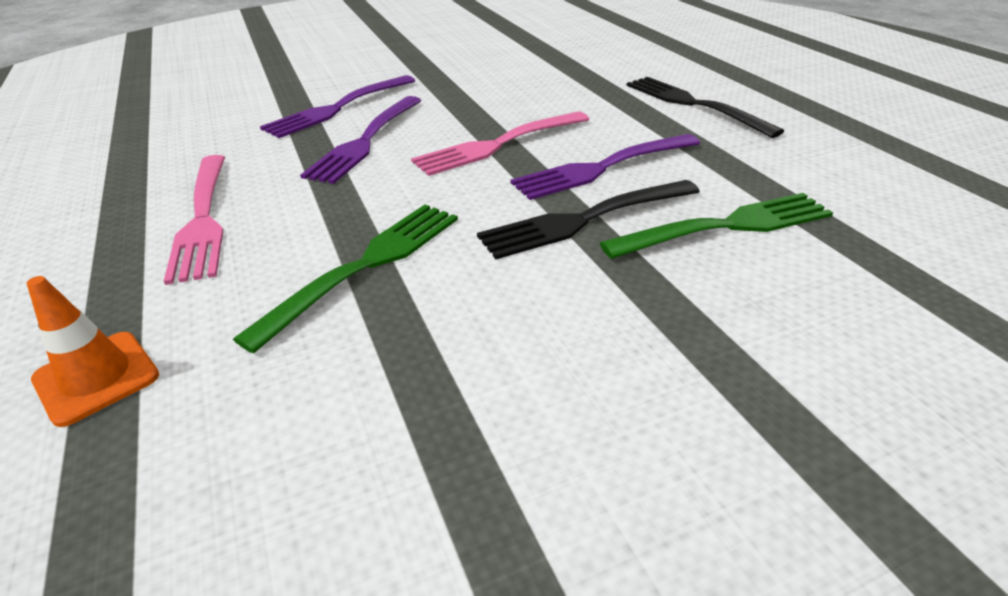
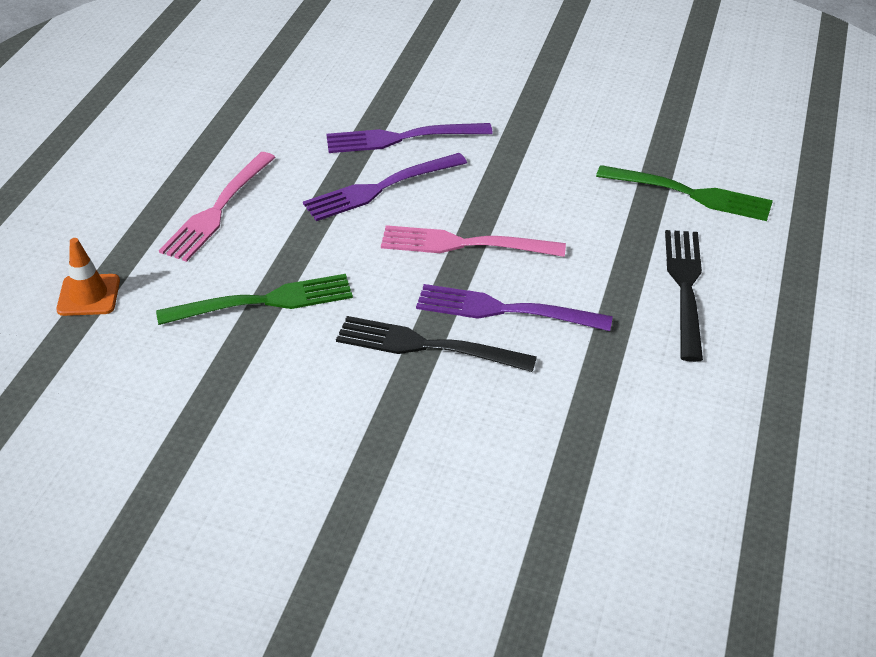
camera: 40 degrees right, 5 degrees up
(726, 226) = (507, 408): green fork -> green fork (690, 194)

